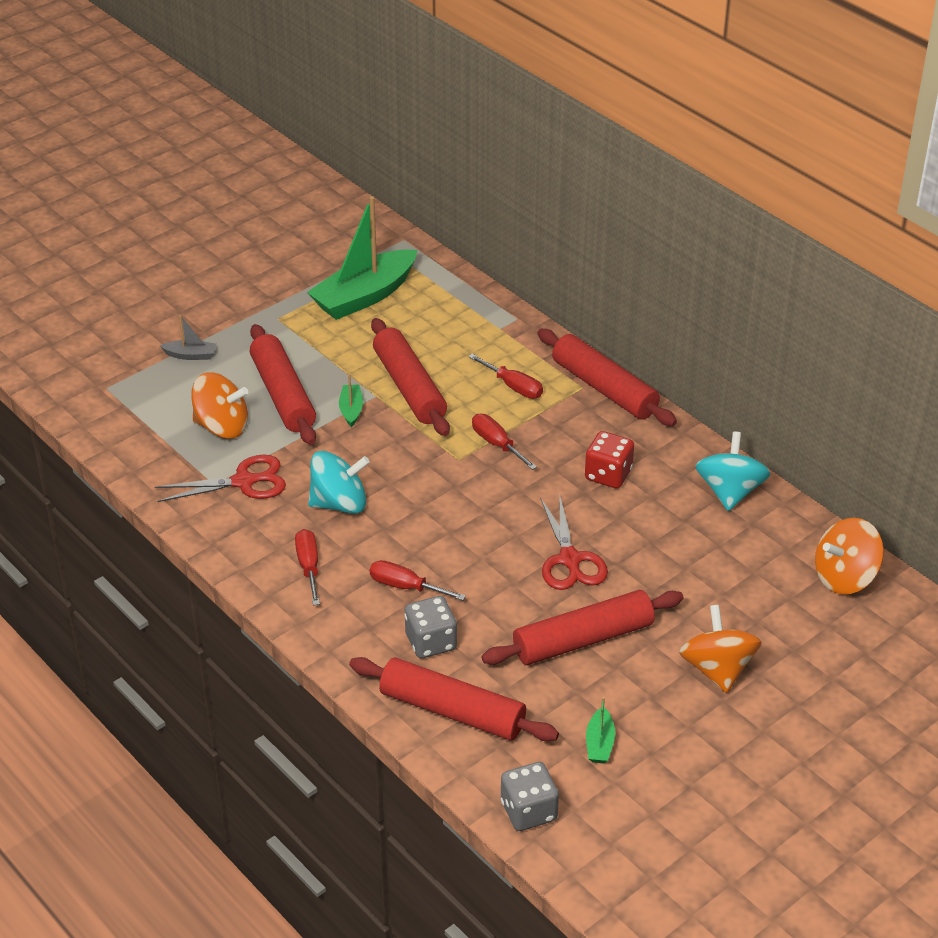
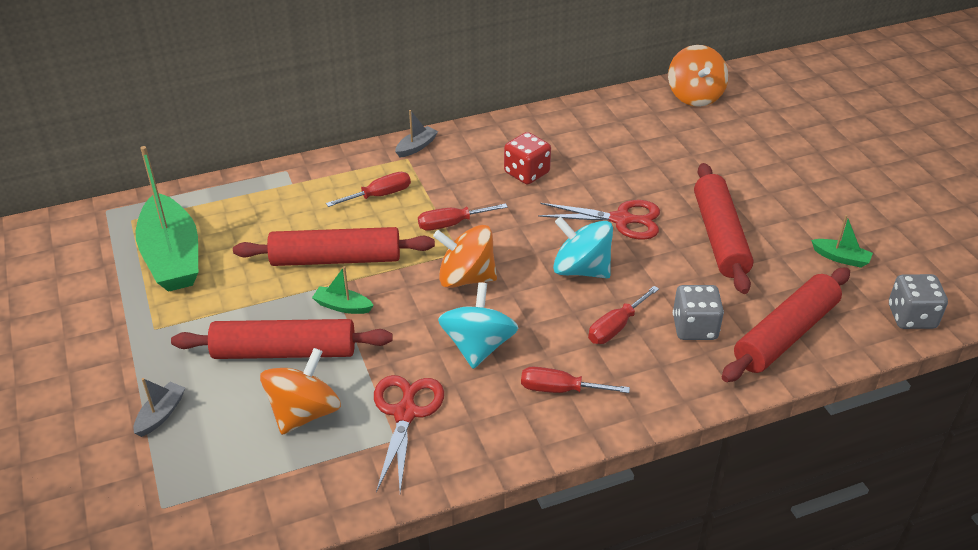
camera: 70 degrees left, 0 degrees up
(604, 388) = (416, 147): red rolling pin -> grey boat
(717, 669) = (773, 178): orange spinning top -> orange spinning top (466, 278)
(730, 492) = (578, 120): turquoise spinning top -> turquoise spinning top (581, 269)

